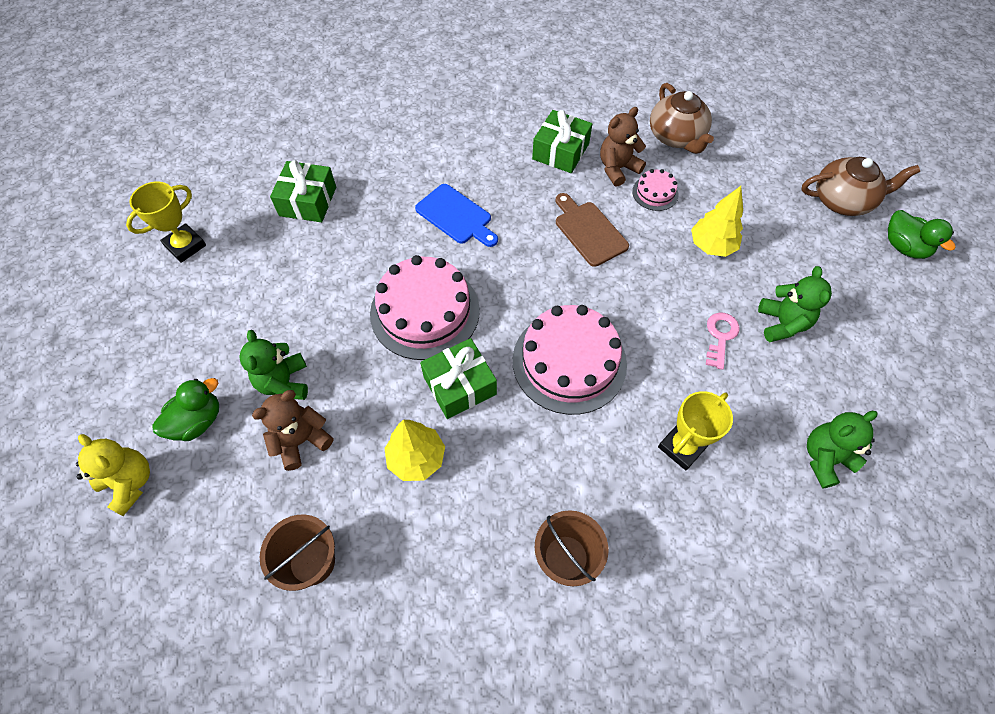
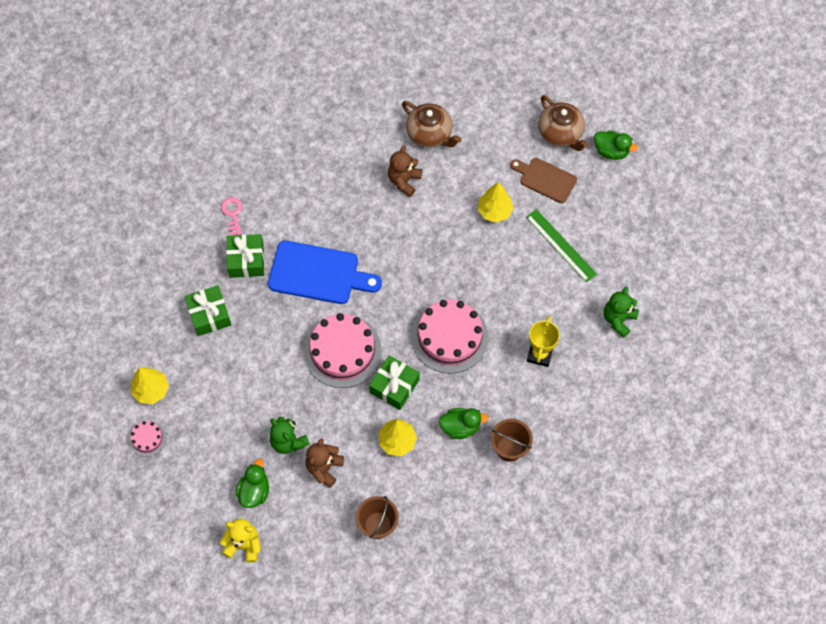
camera: 30 degrees left, 5 degrees up
(185, 246) = (151, 390): yellow trophy -> yellow tree
(456, 216) = (318, 274): blue cutting board -> blue cutting board, size x1.60
(513, 487) = (460, 427): none -> green duck
(560, 151) = (357, 186): green gift -> green gift (246, 260)
(589, 231) = (412, 240): brown cutting board -> brown cutting board (545, 179)
(655, 193) = (439, 188): pink cake -> pink cake (147, 438)
(720, 336) = (529, 273): pink key -> pink key (232, 213)
(782, 323) = (561, 245): green teddy bear -> green ruler
(843, 200) = (561, 133): brown teapot -> brown teapot turned 90 degrees clockwise

